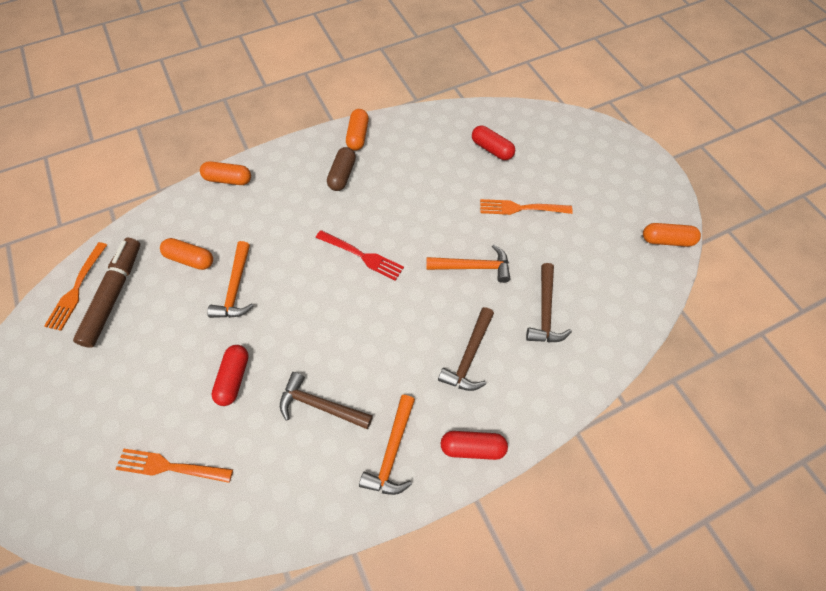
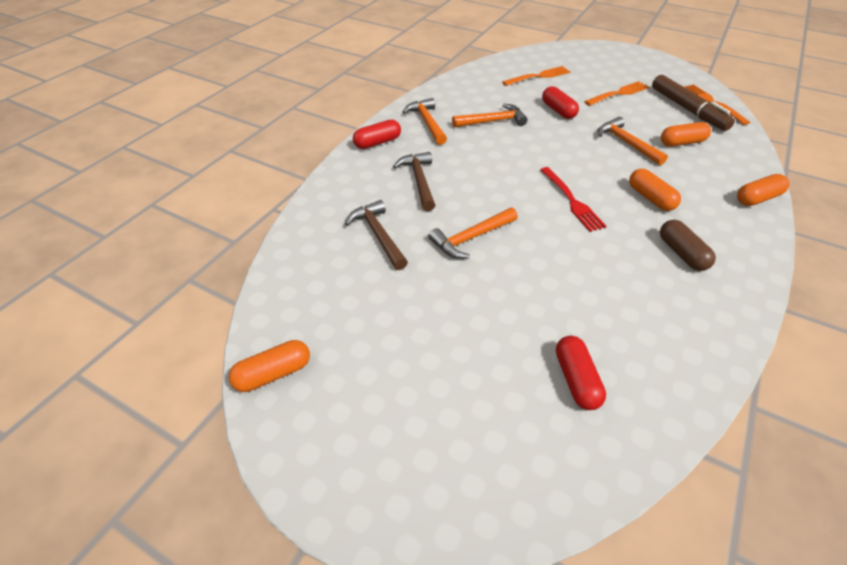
camera: 145 degrees right, 15 degrees down
(320, 405) = (492, 121): brown hammer -> orange hammer
(358, 136) = (732, 303): orange capsule -> orange capsule (650, 198)
(362, 256) = (572, 201): red fork -> red fork turned 105 degrees counterclockwise
(491, 149) = (576, 379): red capsule -> red capsule turned 75 degrees clockwise
(521, 208) = (473, 318): orange fork -> orange fork (618, 93)

